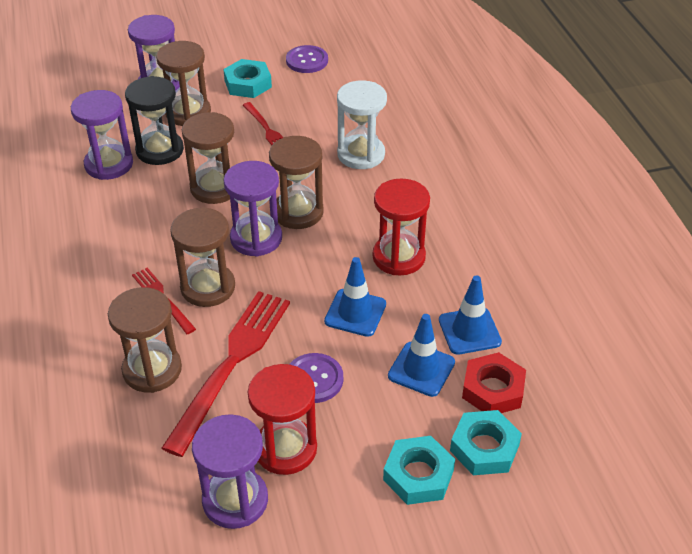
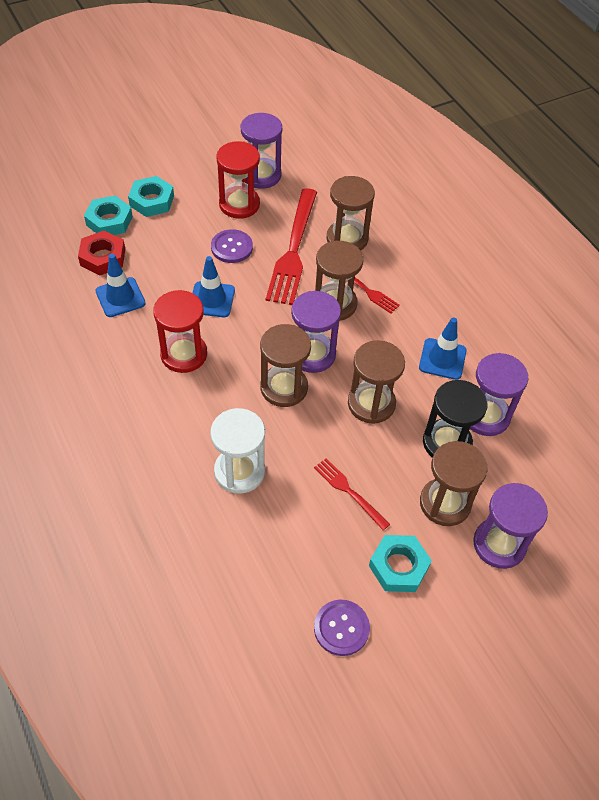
camera: 165 degrees right, 10 degrees up
(421, 369) = (155, 264): blue traffic cone -> blue traffic cone (442, 359)

